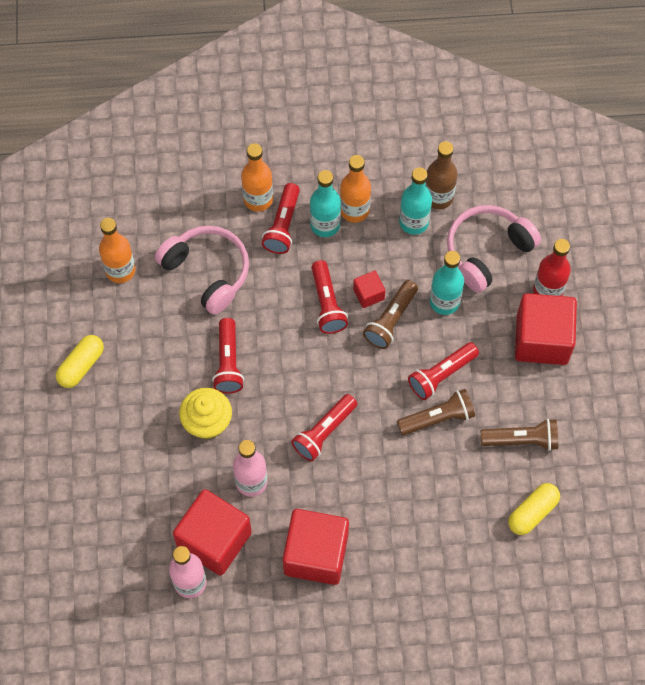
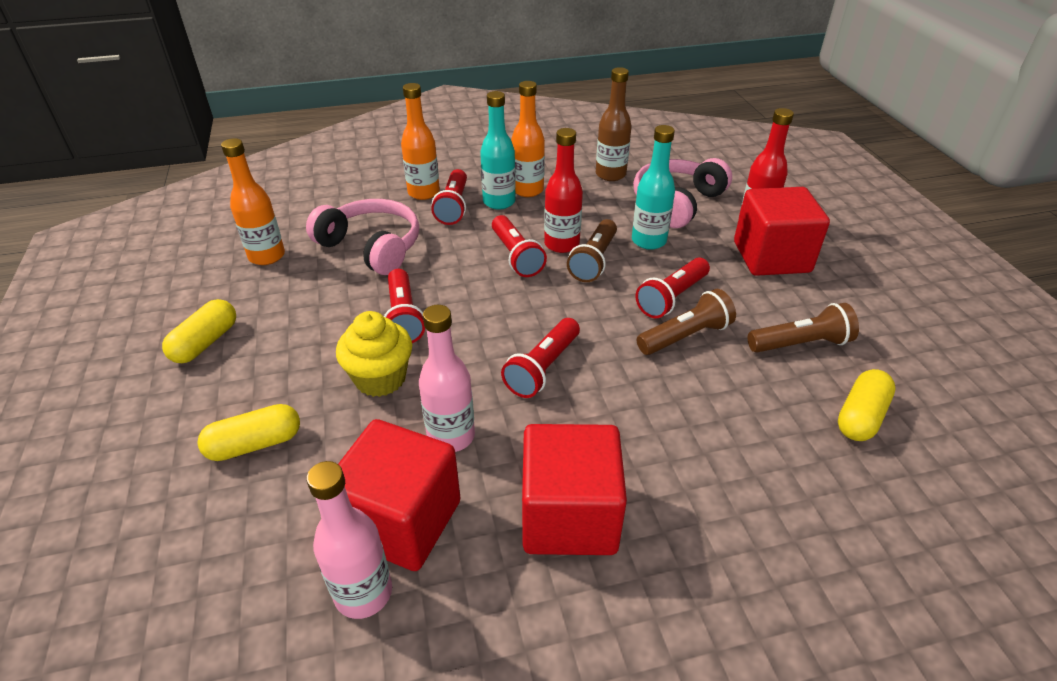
camera: 10 degrees left, 25 degrees down
(123, 466) = (255, 444): none -> yellow capsule
(368, 294) = (561, 244): red cube -> red bottle
(414, 222) = (592, 192): turquoise bottle -> none

